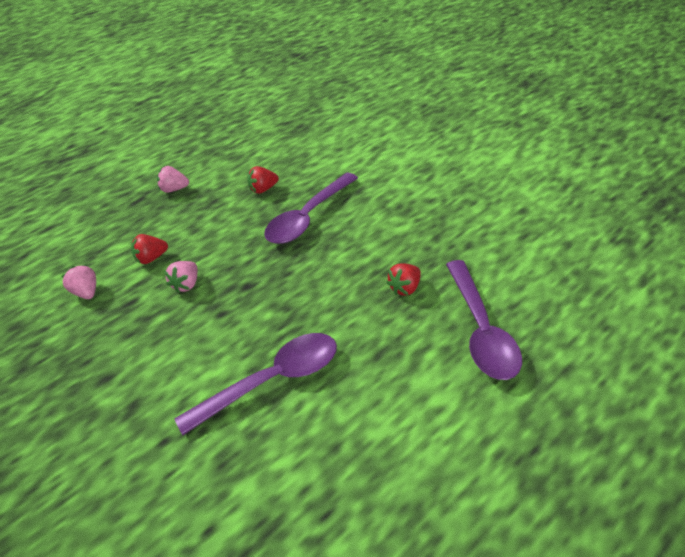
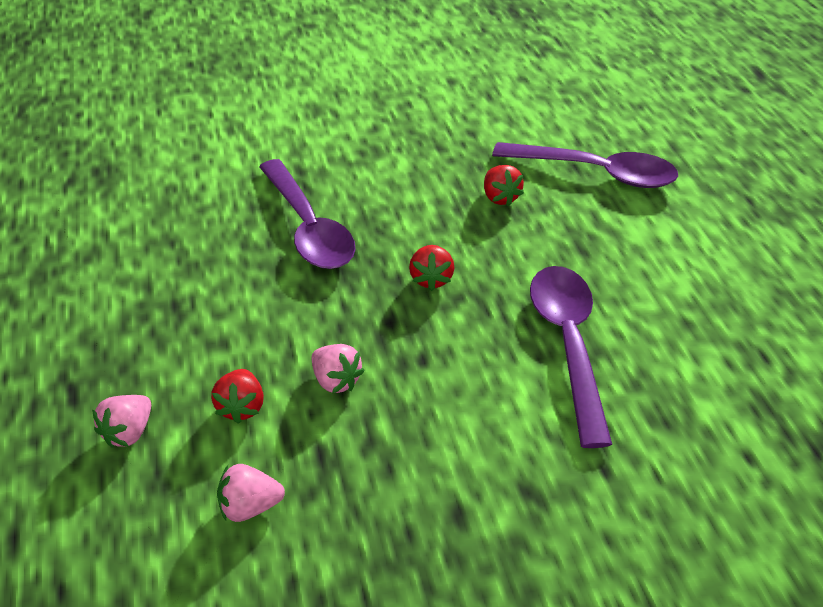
camera: 65 degrees left, 0 degrees up
(174, 189) = (95, 341): pink strawberry -> pink strawberry (129, 432)
(263, 189) = (204, 248): red strawberry -> red strawberry (431, 279)

